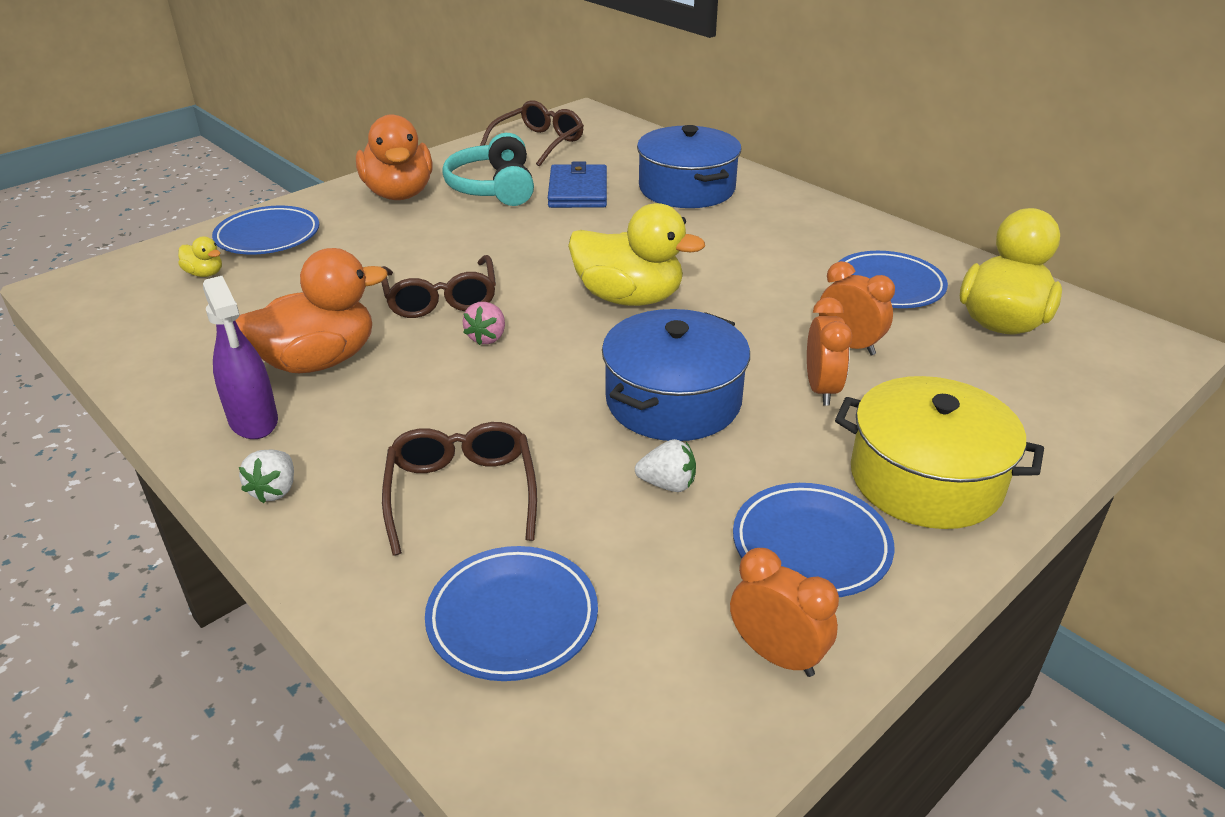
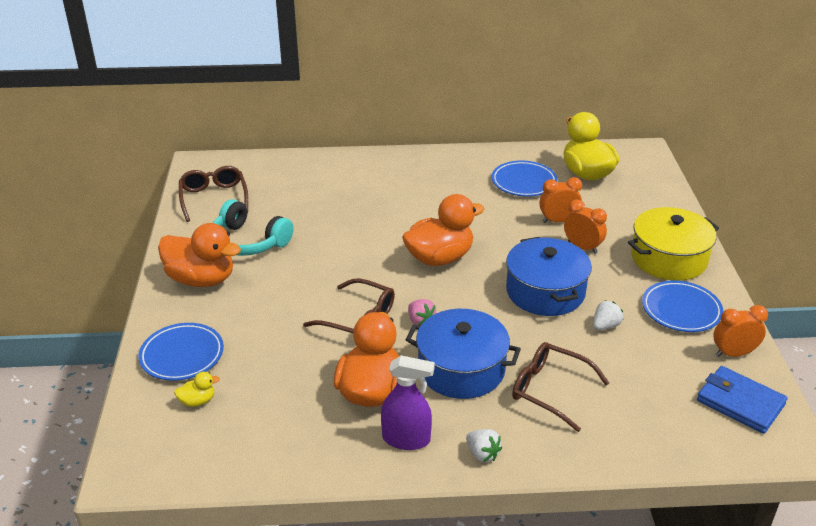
camera: 50 degrees left, 0 degrees up
(512, 618) = (652, 413): blue plate -> none
(578, 191) = (299, 216): blue wallet -> blue wallet (740, 402)
(629, 298) = (439, 258): yellow duck -> orange duck
(686, 188) = (350, 181): blue pot -> blue pot (461, 369)

